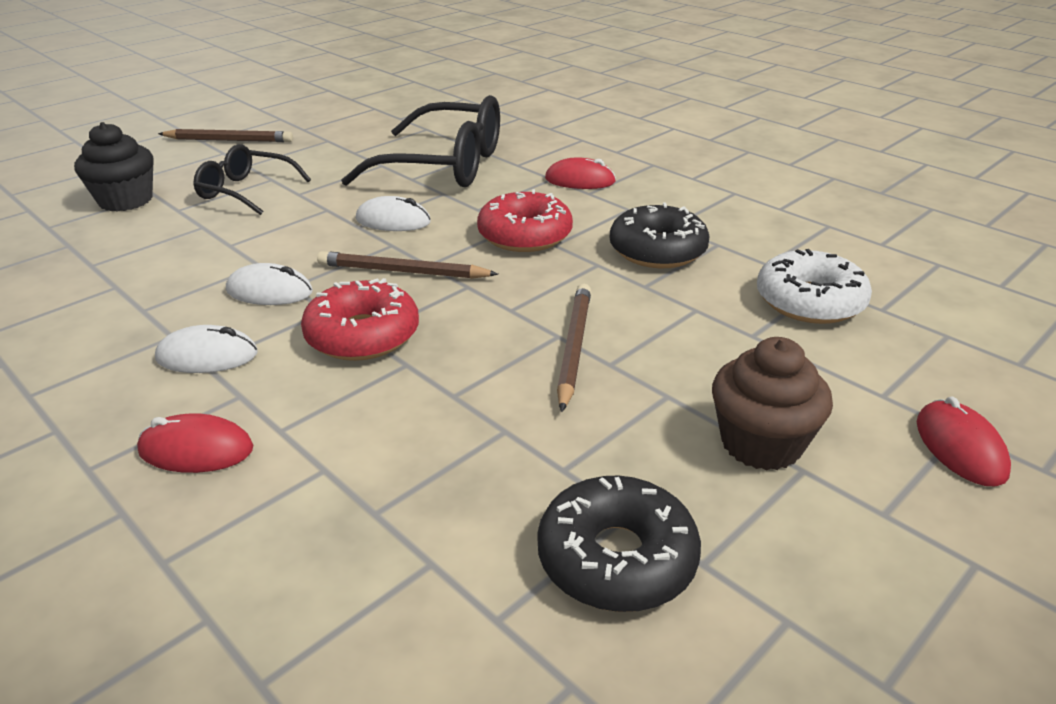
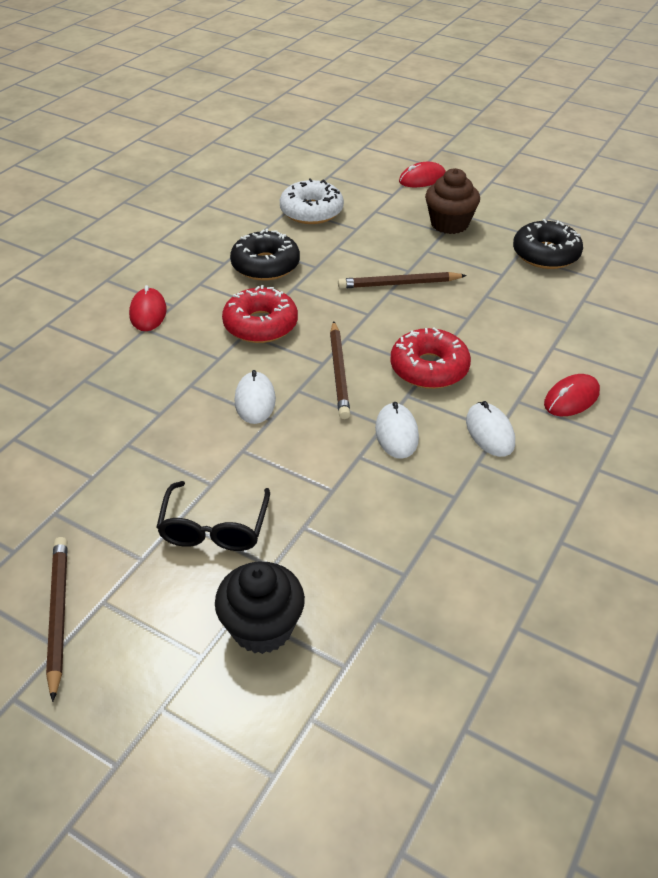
camera: 105 degrees left, 10 degrees up
(196, 450) = (571, 398): red mouse -> red mouse turned 60 degrees clockwise
(445, 166) = (124, 398): black glasses -> none

